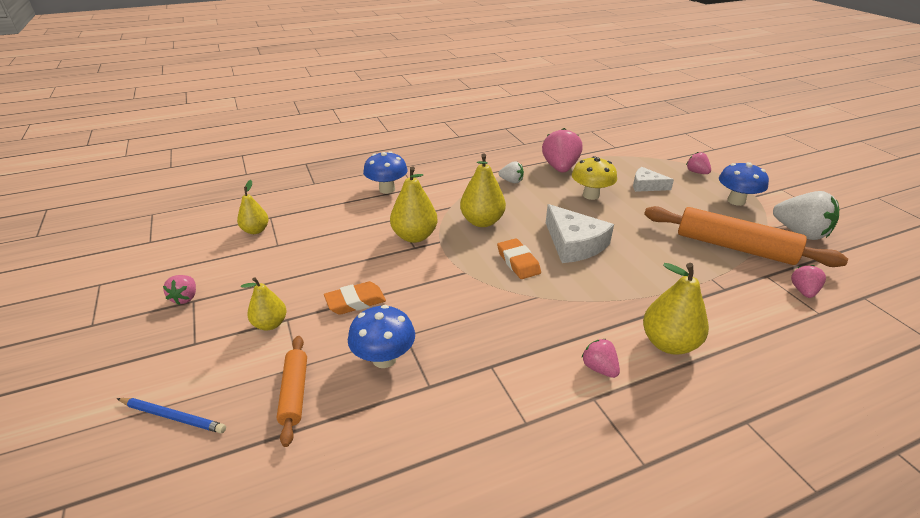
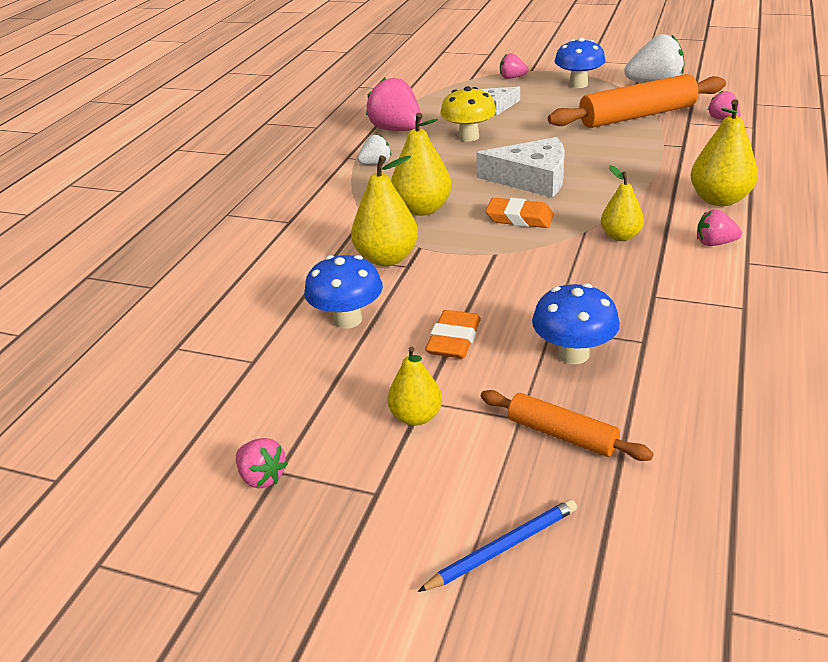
camera: 45 degrees left, 0 degrees up
(256, 230) = (189, 369): yellow pear -> yellow pear (620, 236)
(387, 189) = (260, 240): blue mushroom -> blue mushroom (347, 319)

